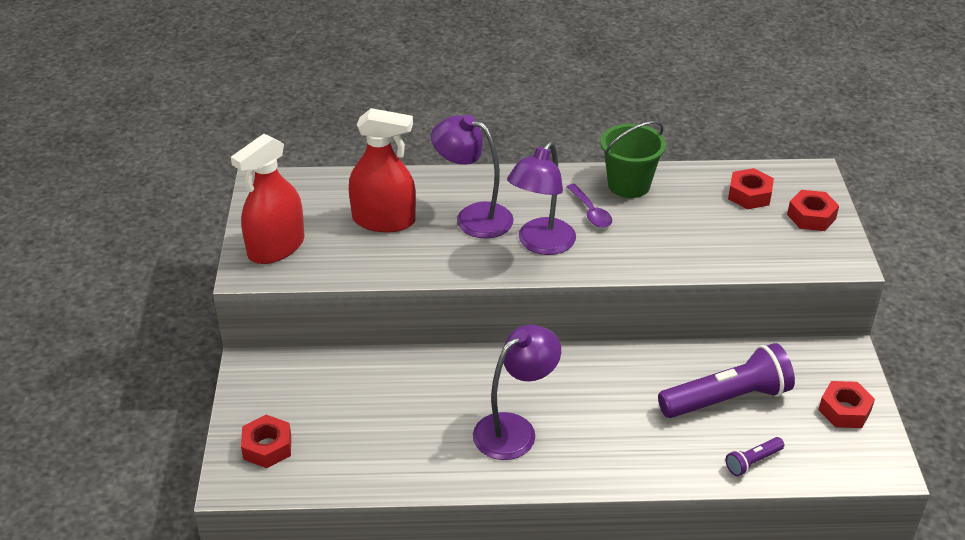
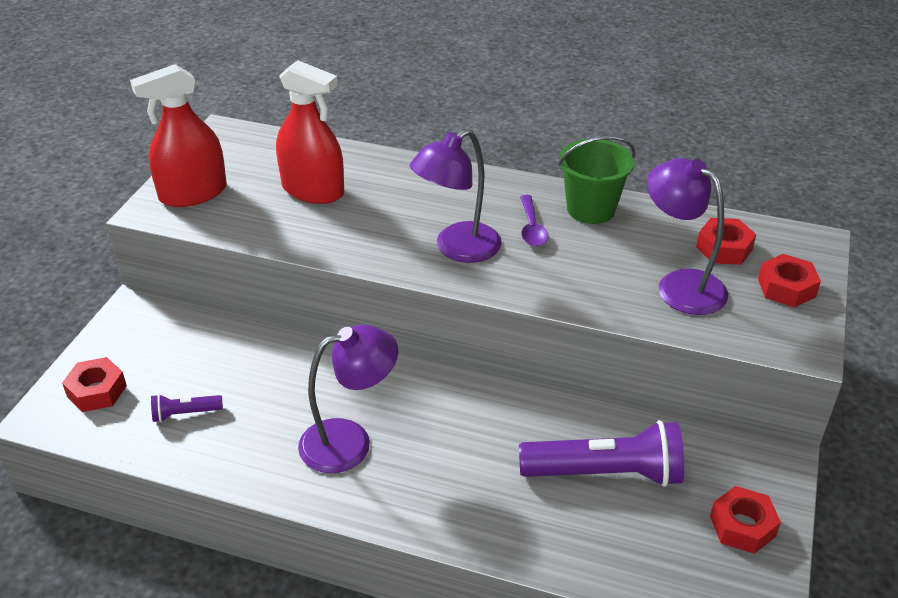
camera: 20 degrees right, 0 degrees up
(473, 217) = (404, 206): purple lamp -> purple lamp (680, 285)
(752, 462) = (596, 555): purple flashlight -> purple flashlight (185, 413)

